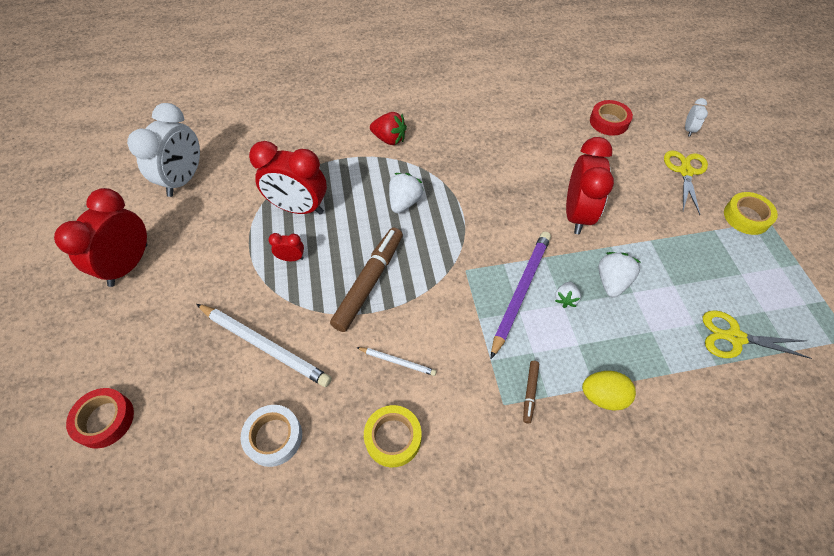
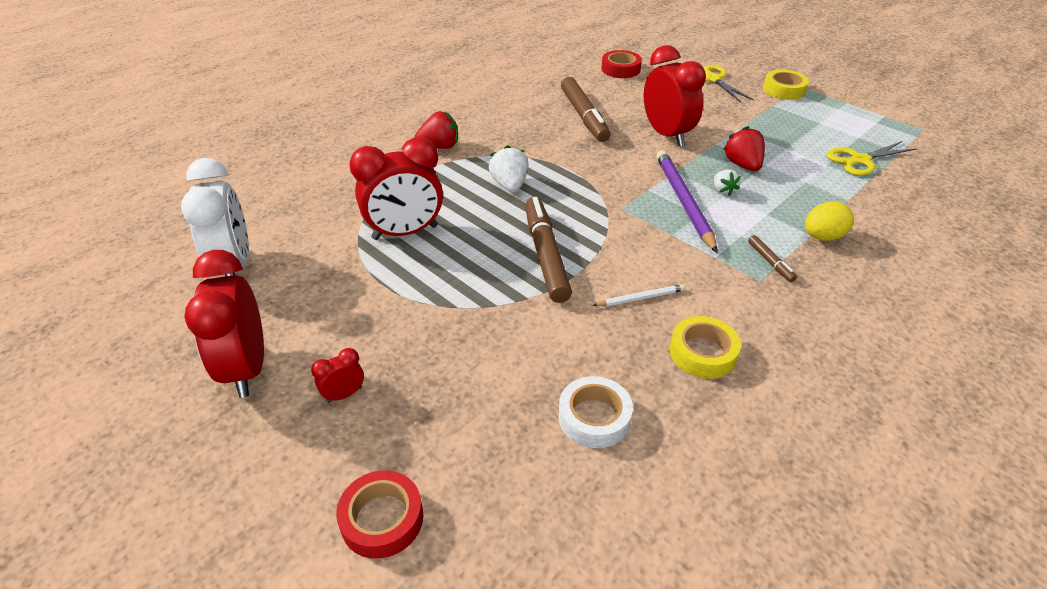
camera: 35 degrees left, 15 degrees down
(264, 346) = (497, 353): white pencil -> none
(291, 258) = (443, 273): red clock -> red clock (344, 394)
(526, 160) = (584, 116): none -> brown marker
(611, 282) = (742, 165): white strawberry -> red strawberry
(688, 130) = (685, 54): white clock -> none

